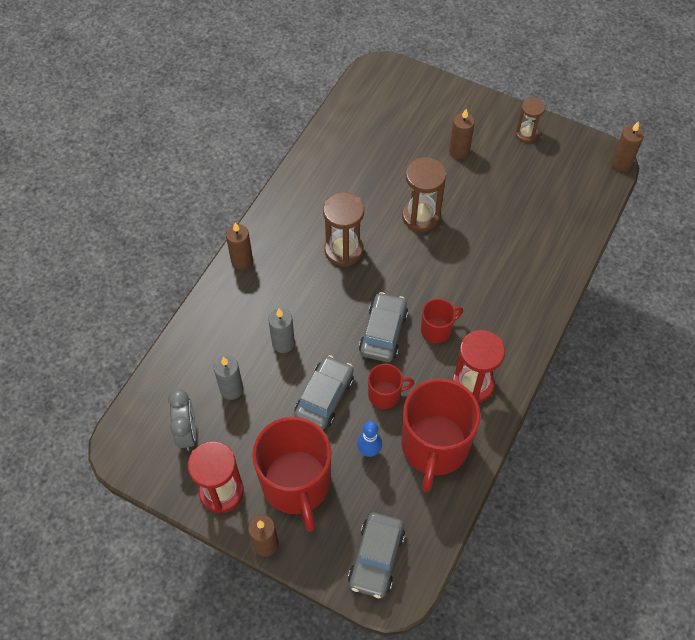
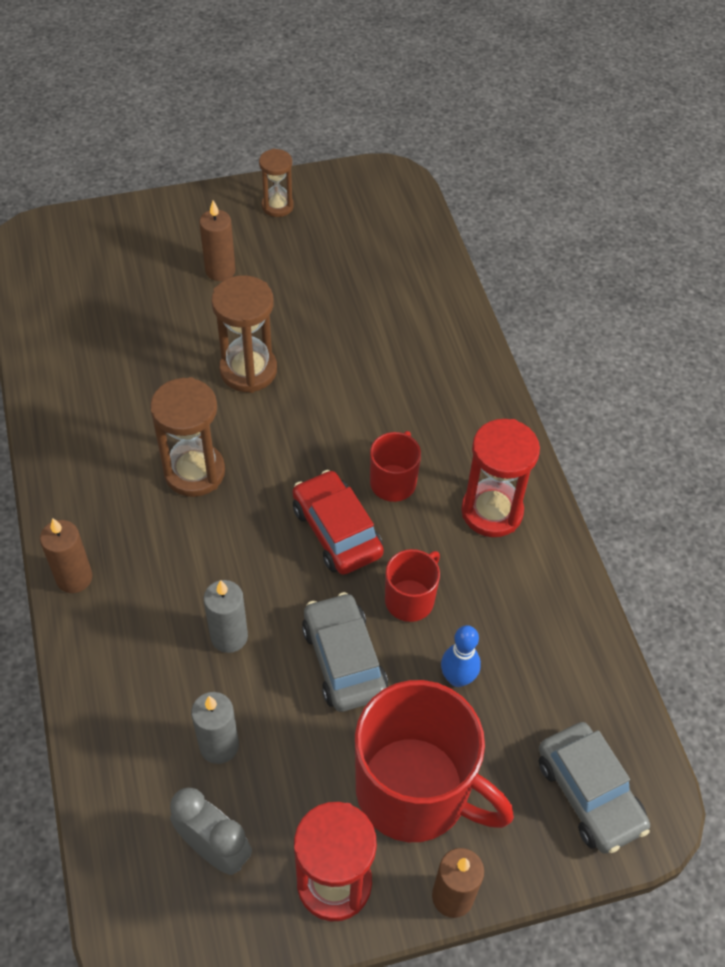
camera: 45 degrees left, 5 degrees down
(383, 332) = (336, 531): grey car -> red car
(434, 447) = (522, 613): red mug -> none
(621, 163) = (406, 175): brown candle -> none

